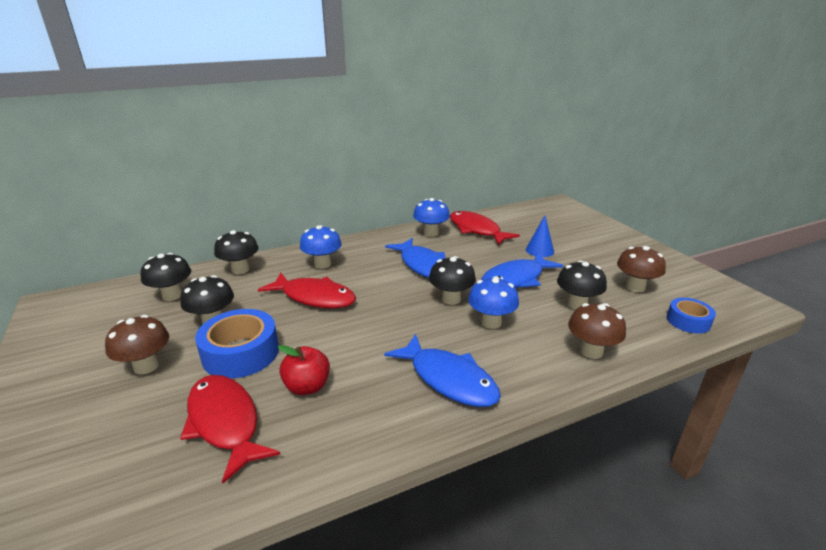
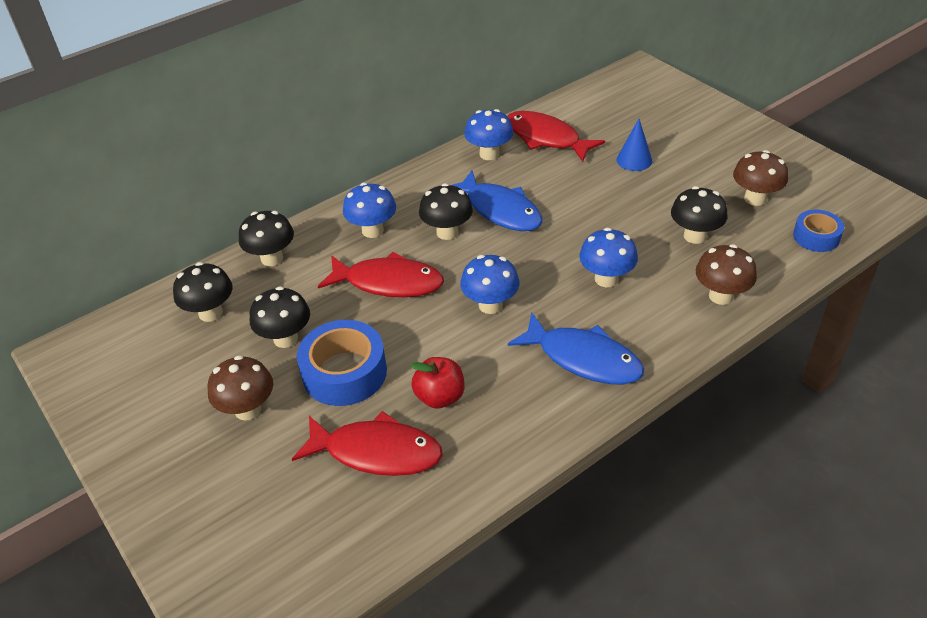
camera: 10 degrees left, 15 degrees up
(225, 422) = (377, 452): red fish -> red fish turned 150 degrees clockwise
(386, 325) = (490, 305): none -> blue mushroom
(451, 299) = (551, 255): black mushroom -> black mushroom (447, 232)
(516, 279) = (617, 211): blue fish -> none

